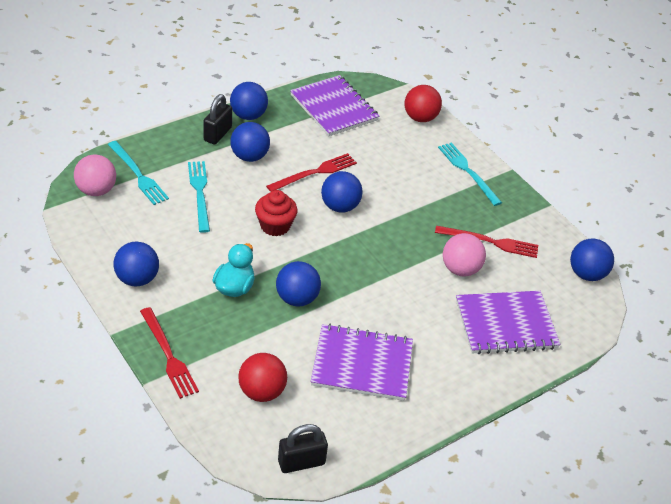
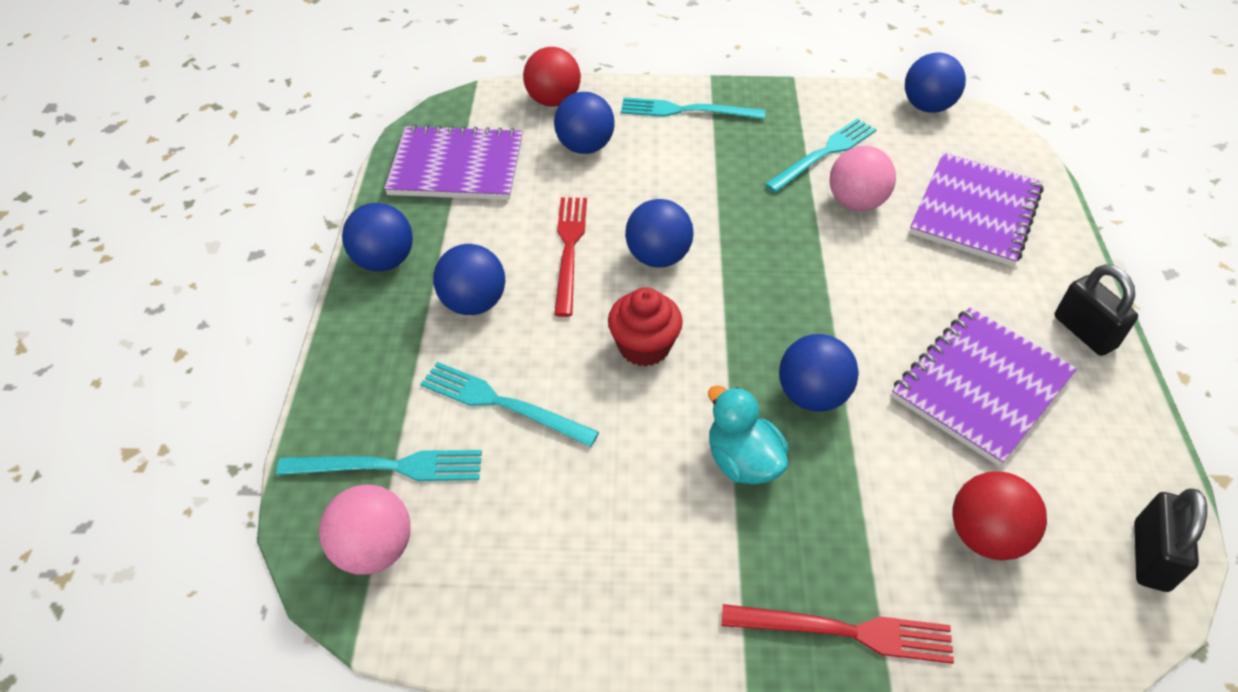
camera: 50 degrees left, 5 degrees up
(137, 279) = (638, 592): blue ball -> blue ball (585, 147)
(217, 134) = (390, 316): black padlock -> black padlock (1084, 332)
(490, 242) = (824, 154): red fork -> turquoise fork

